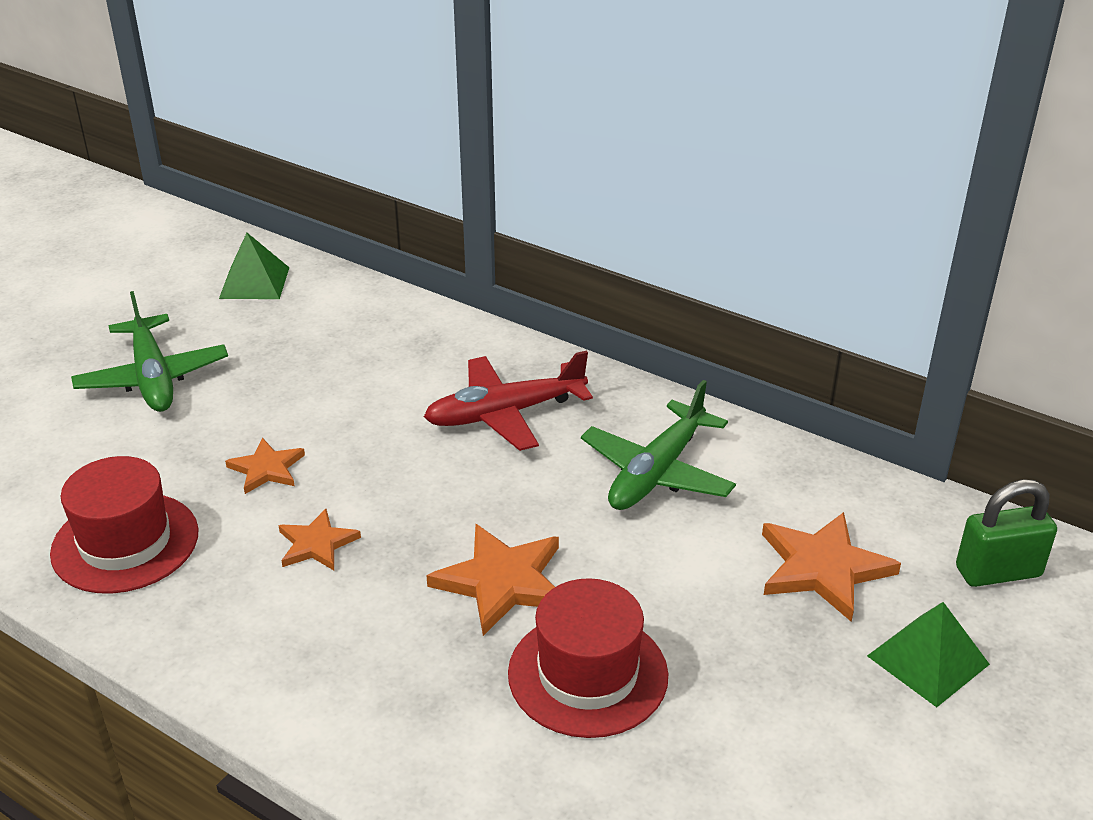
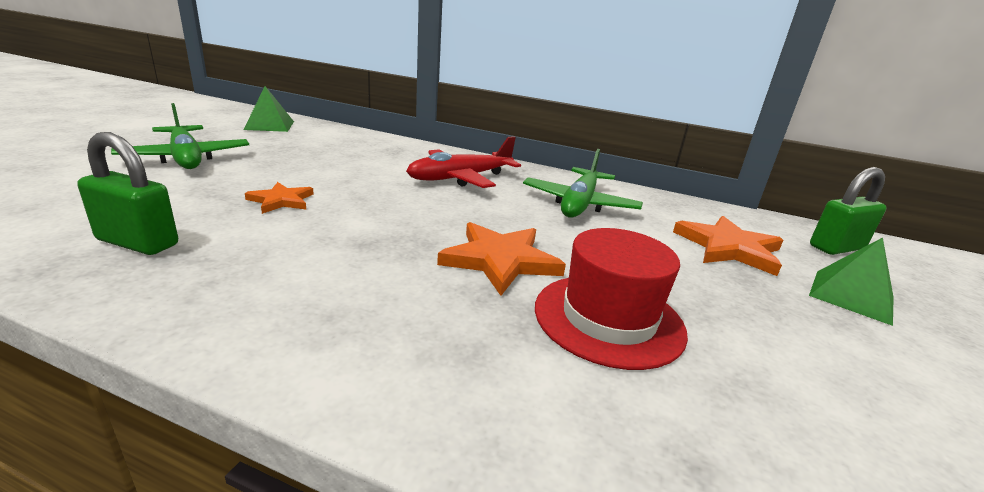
camera: 15 degrees left, 10 degrees down
(125, 542) = (138, 242): red hat -> green padlock
(316, 544) = (330, 241): orange star -> none

